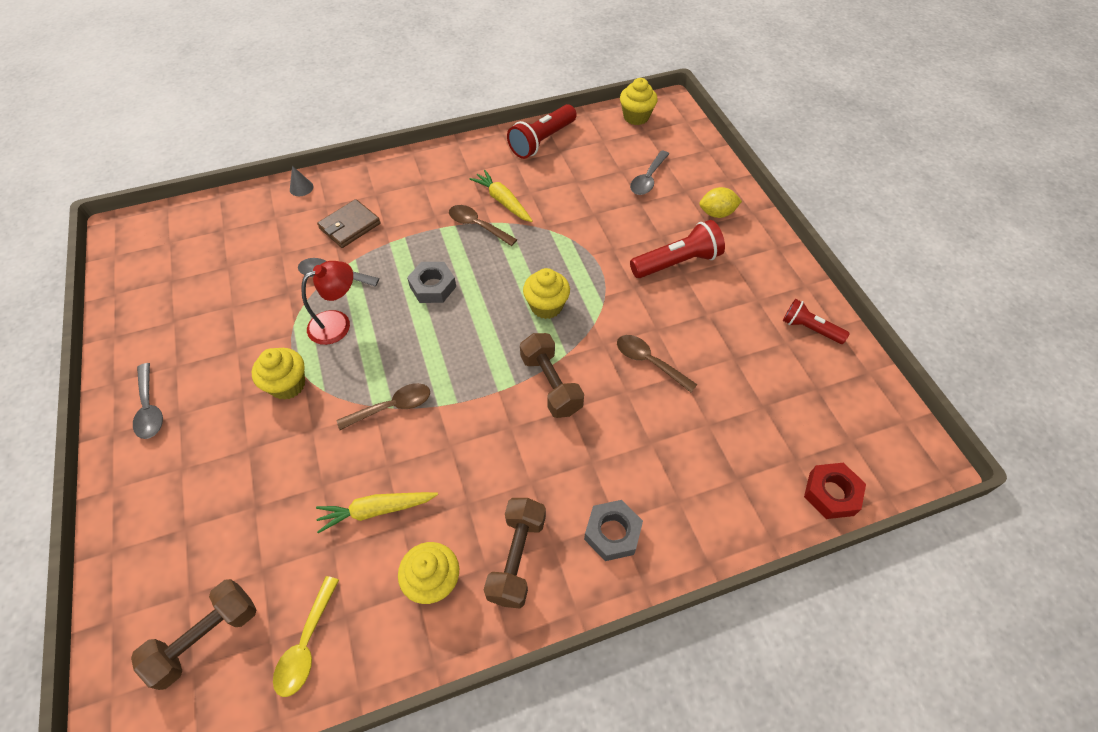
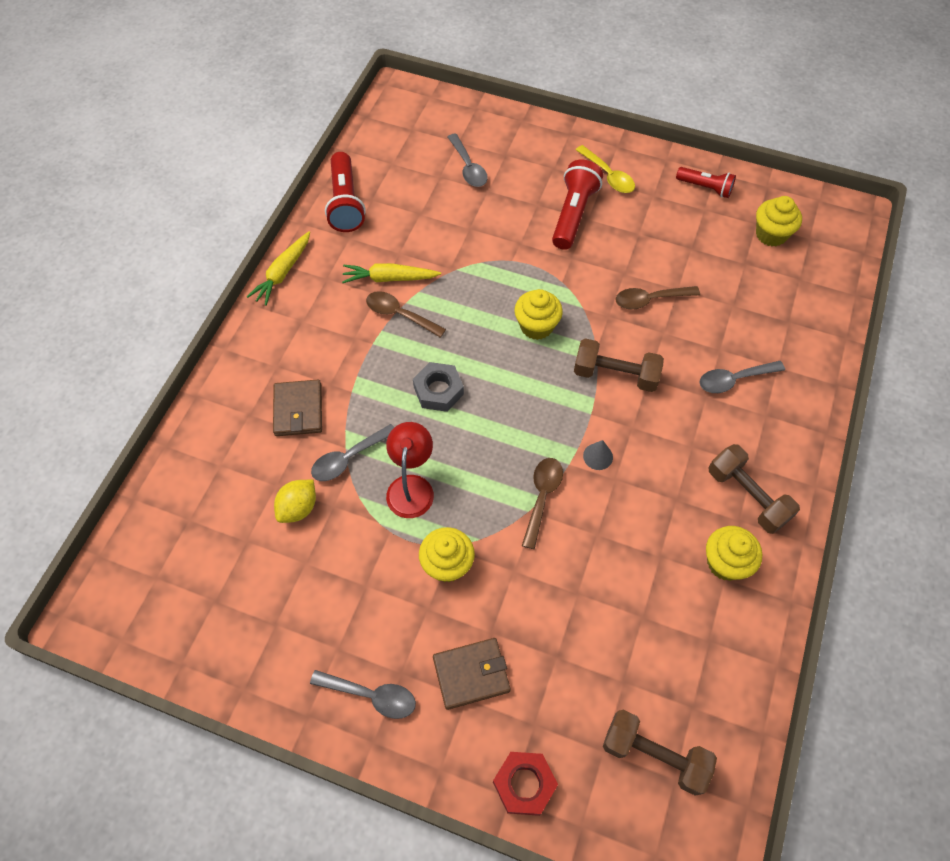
camera: 50 degrees left, 5 degrees up
(203, 458) = (471, 674): none -> brown wallet
(206, 637) = (654, 755): brown dumbbell -> brown dumbbell turned 60 degrees counterclockwise
(301, 188) = (201, 421): grey cone -> grey cone (598, 456)
(306, 644) = (713, 681): yellow spoon -> yellow spoon (608, 175)
(376, 510) = (633, 567): yellow carrot -> yellow carrot (283, 273)
(477, 226) = (400, 315): brown spoon -> brown spoon turned 45 degrees clockwise
(612, 533) = (772, 424): grey nut -> none
(630, 473) = (734, 379): none -> grey spoon
(636, 117) = (388, 122): yellow cupcake -> yellow cupcake (771, 234)
(717, 213) = (549, 154): yellow lemon -> yellow lemon (298, 508)
(809, 329) = (705, 188): red flashlight -> red flashlight turned 135 degrees counterclockwise
(831, 494) = (839, 280): red nut -> red nut (524, 784)

